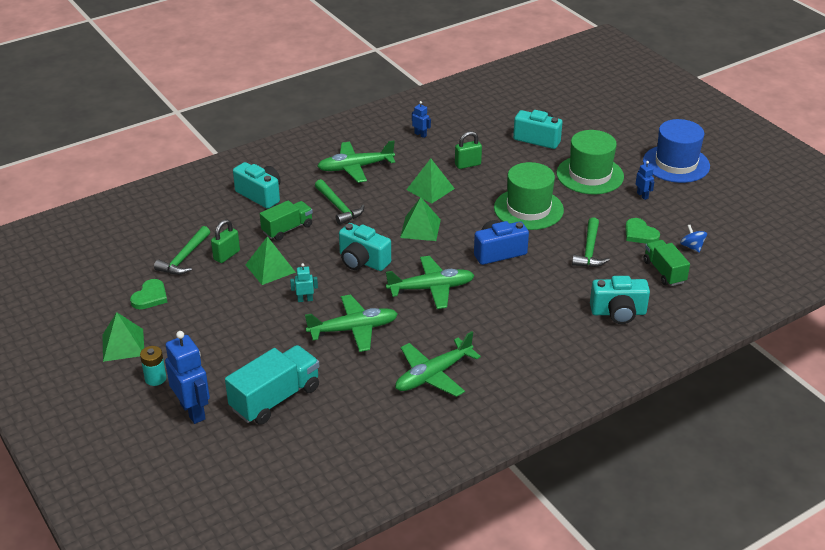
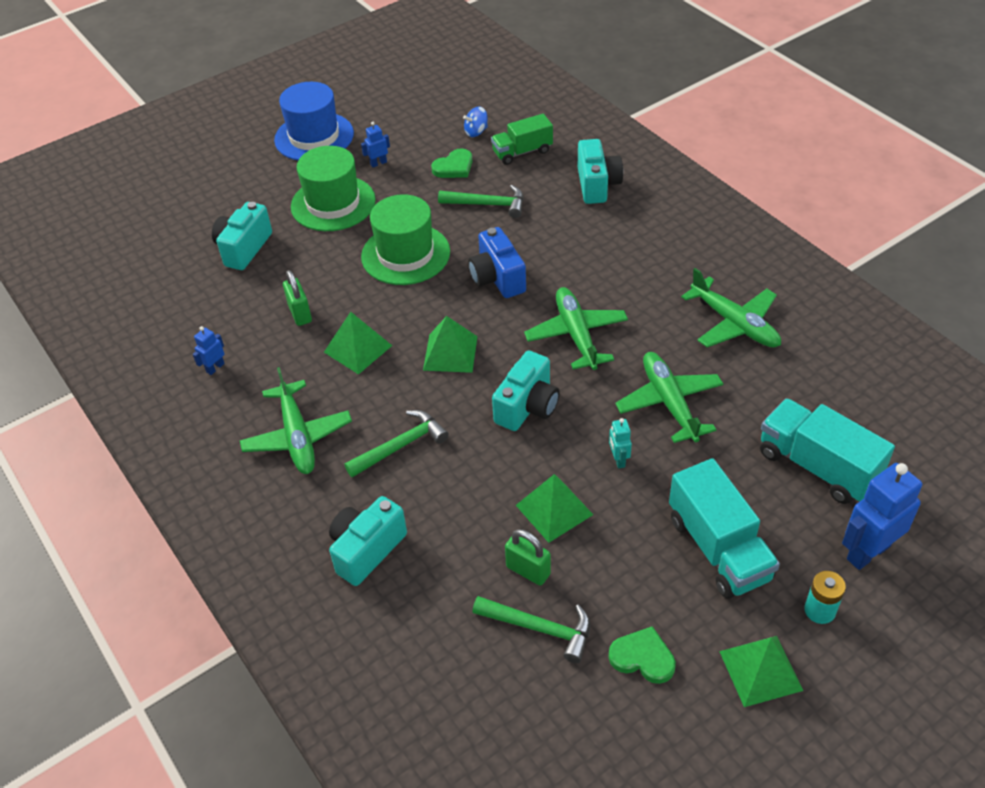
camera: 90 degrees left, 10 degrees up
(218, 338) = (718, 548): none -> turquoise truck
(287, 229) = (457, 501): green truck -> none

